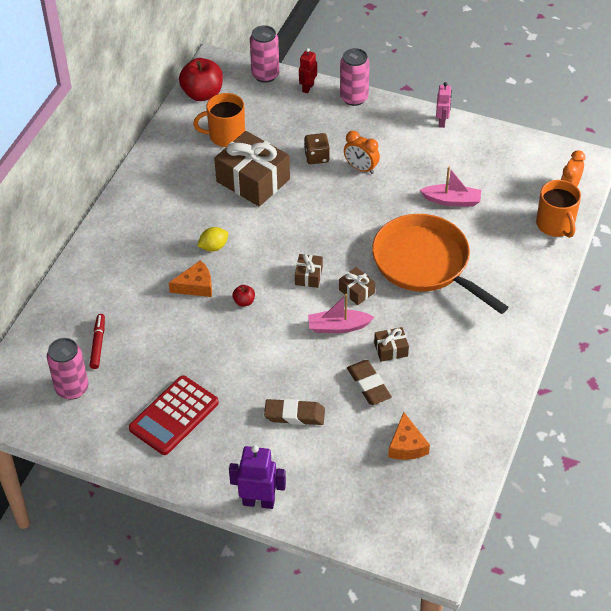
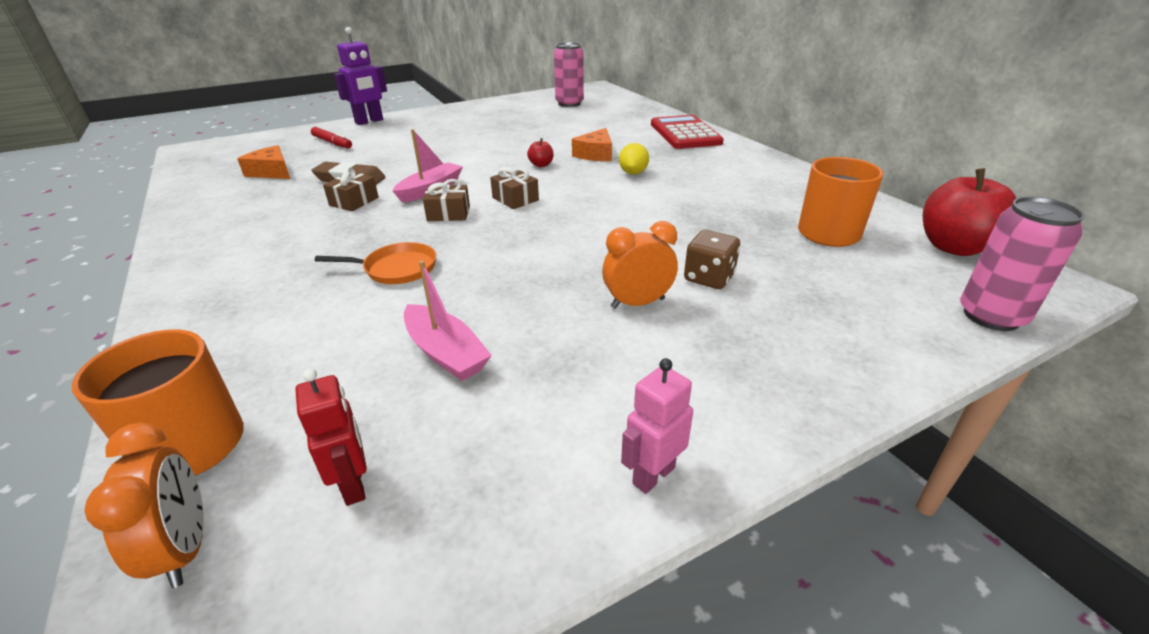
camera: 130 degrees right, 15 degrees down
(98, 344) = (595, 116): red marker -> red marker (332, 143)
(174, 416) = (486, 119): red calculator -> red calculator (685, 133)
(253, 180) = (713, 221): brown gift -> none
(294, 415) = (397, 148): brown eraser -> none
(308, 88) = (920, 345): red robot -> red robot (354, 485)
(354, 98) = (847, 386): pink can -> none
(425, 263) = (396, 269): orange pan -> orange pan, size x0.44
(442, 122) = (653, 475): pink robot -> pink robot turned 90 degrees clockwise
(452, 200) = (446, 353): pink boat -> pink boat turned 90 degrees counterclockwise

